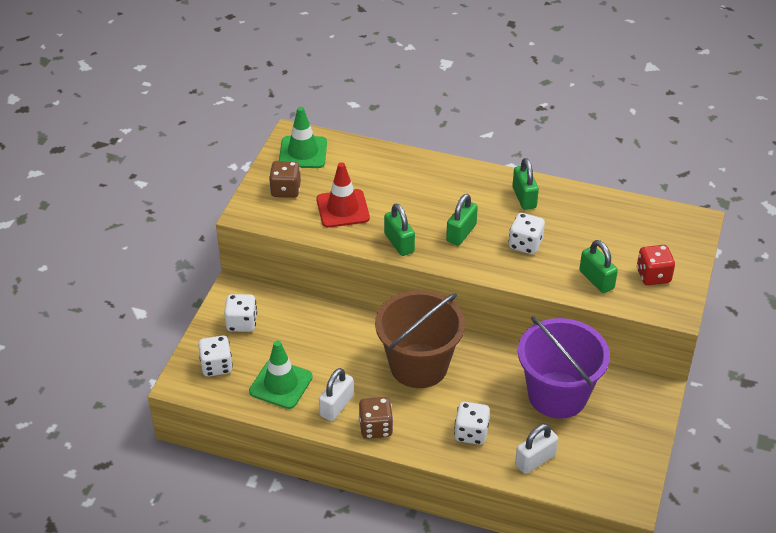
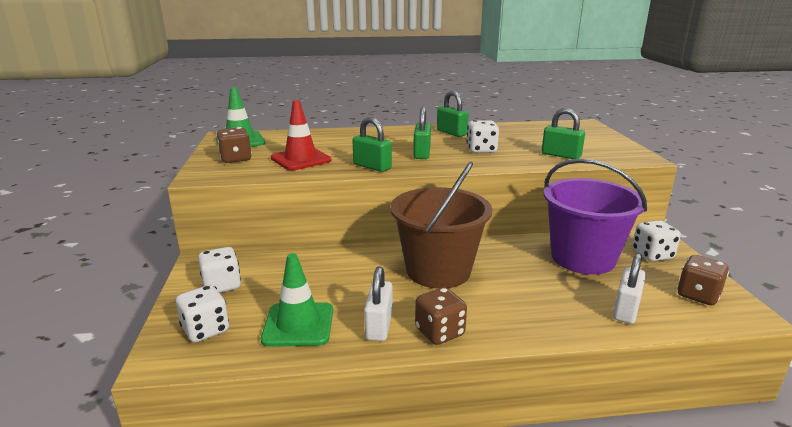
camera: 25 degrees left, 20 degrees down
(471, 433) = (541, 307): white dice -> white dice (652, 255)
(612, 469) = (698, 295): none -> brown dice
(653, 276) = (597, 147): red dice -> none

